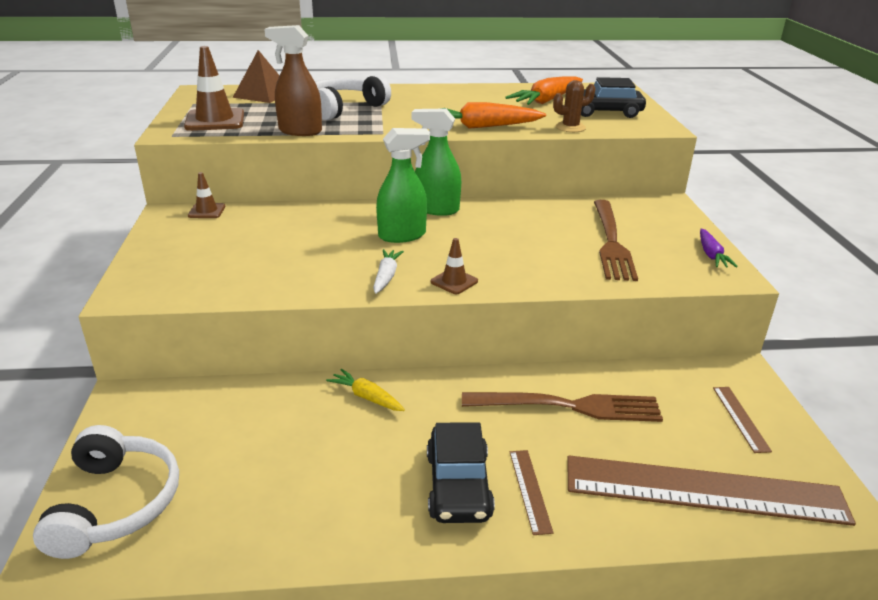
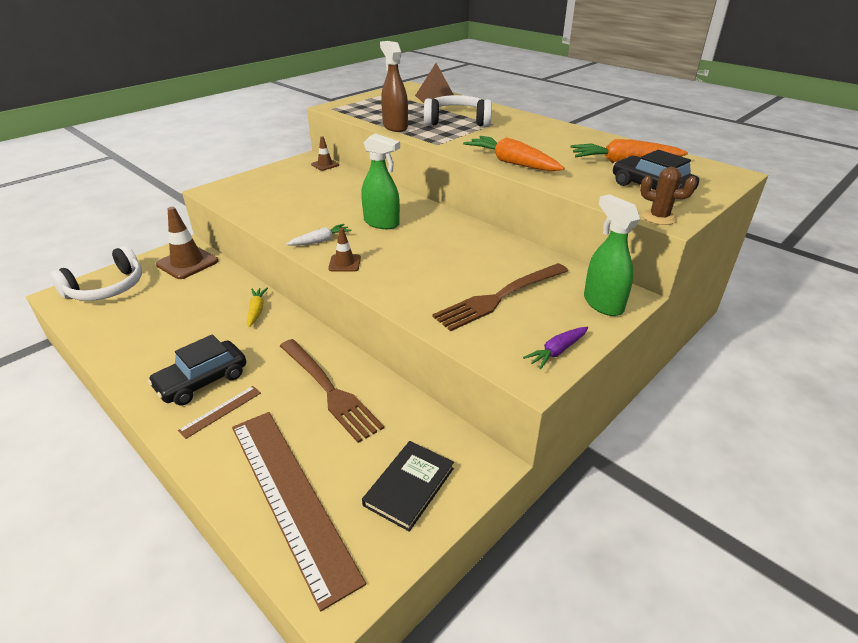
camera: 50 degrees right, 5 degrees up
(215, 120) = (371, 106): brown traffic cone -> brown traffic cone (187, 263)
(436, 209) = (438, 217): green spray bottle -> green spray bottle (602, 303)
(570, 127) = (581, 188): brown cactus -> brown cactus (659, 217)
(740, 418) = (409, 486): brown ruler -> black book

